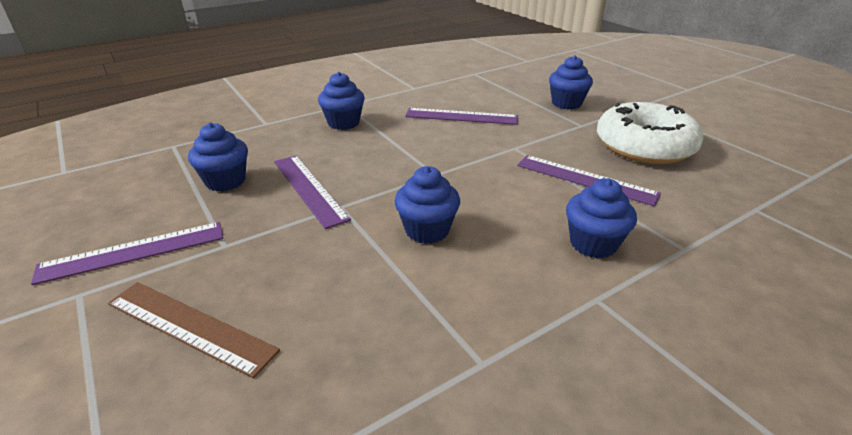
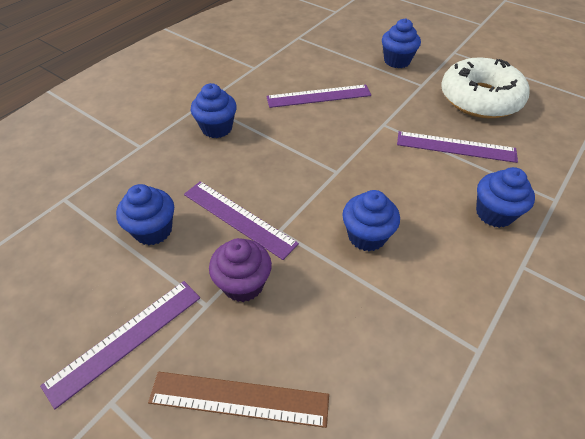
camera: 20 degrees left, 15 degrees up
(271, 238) = (243, 284): none -> purple cupcake

